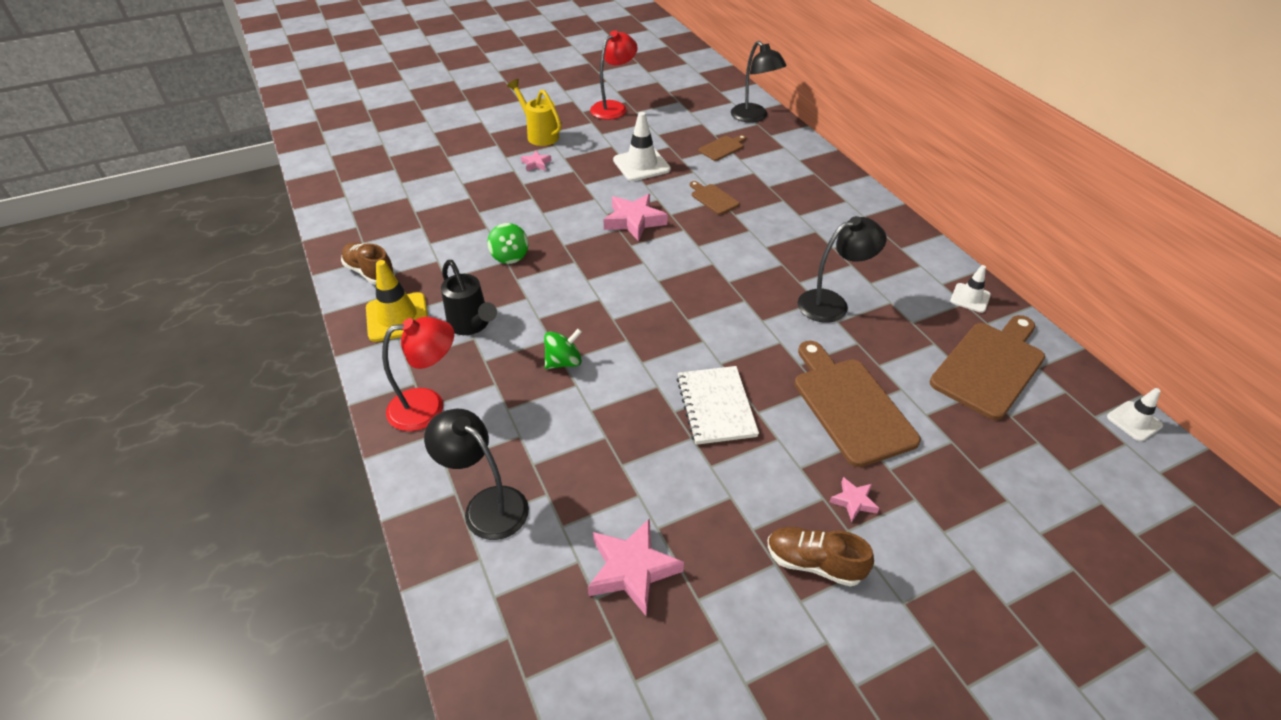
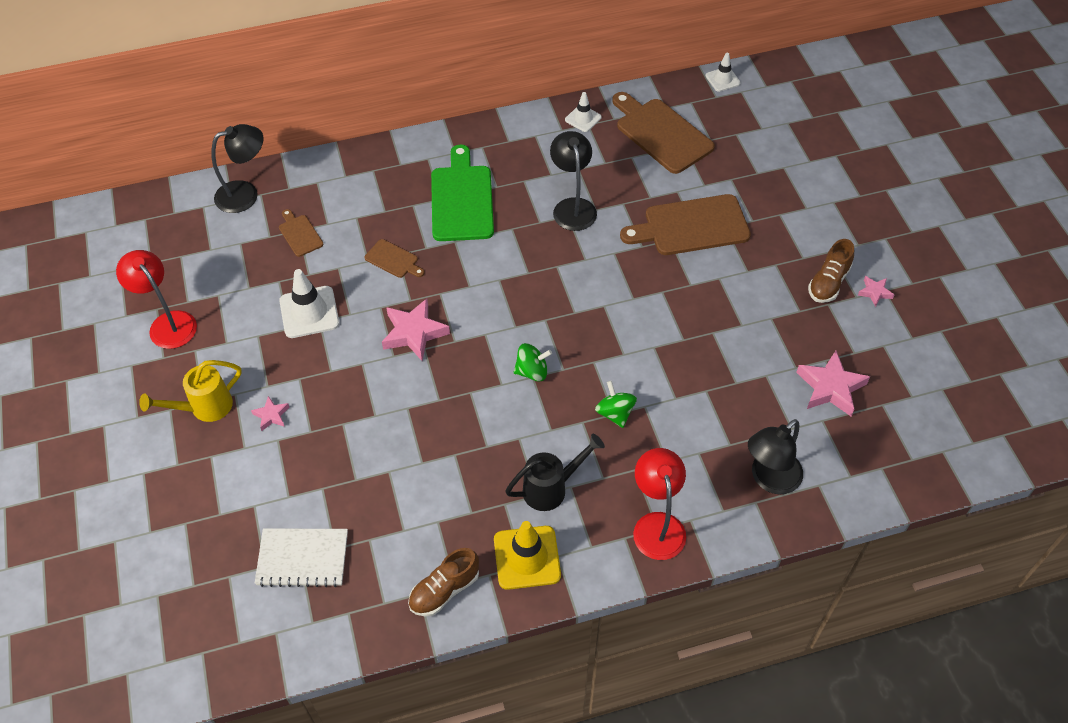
camera: 80 degrees left, 10 degrees up
(509, 256) = (447, 450): green spinning top -> green spinning top (532, 371)
(713, 198) = (393, 260): brown cutting board -> brown cutting board turned 120 degrees counterclockwise
(716, 406) = (682, 310): white notebook -> white notebook (302, 558)
(804, 227) = (462, 199): none -> green cutting board
(854, 501) = (779, 248): pink star -> pink star (874, 292)

